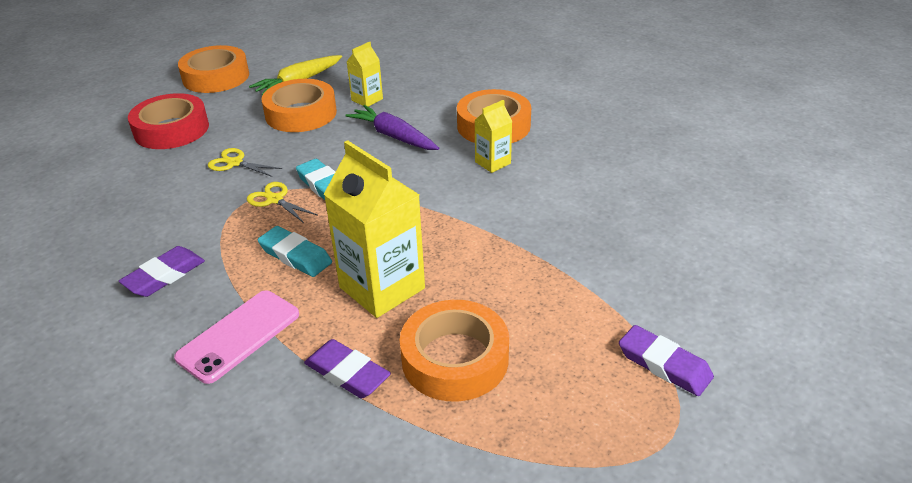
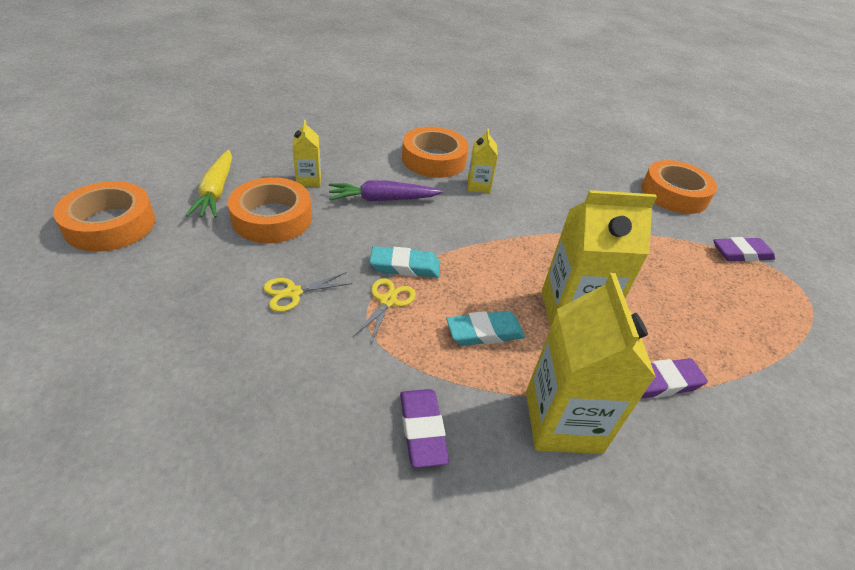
camera: 55 degrees left, 5 degrees up
(171, 129) = (160, 300): red tape -> none
(239, 336) = (563, 421): pink phone -> yellow carton
(275, 200) = (388, 301): yellow scissors -> yellow scissors turned 120 degrees clockwise
(455, 359) = (680, 324): orange tape -> orange tape (674, 194)

